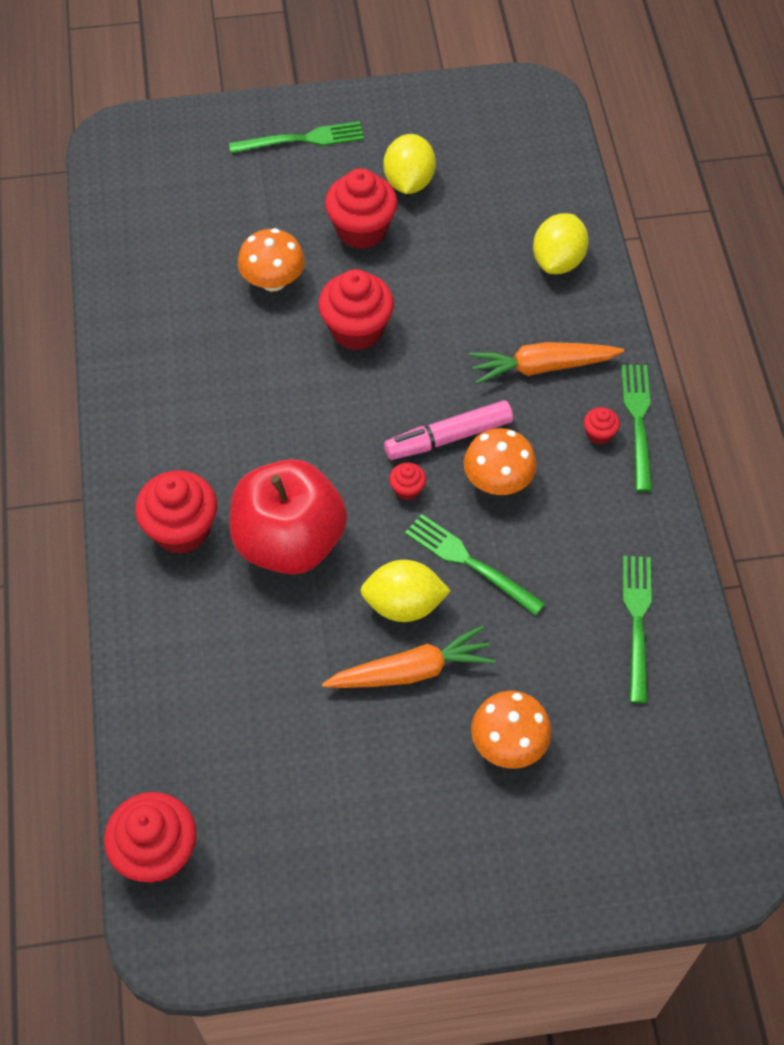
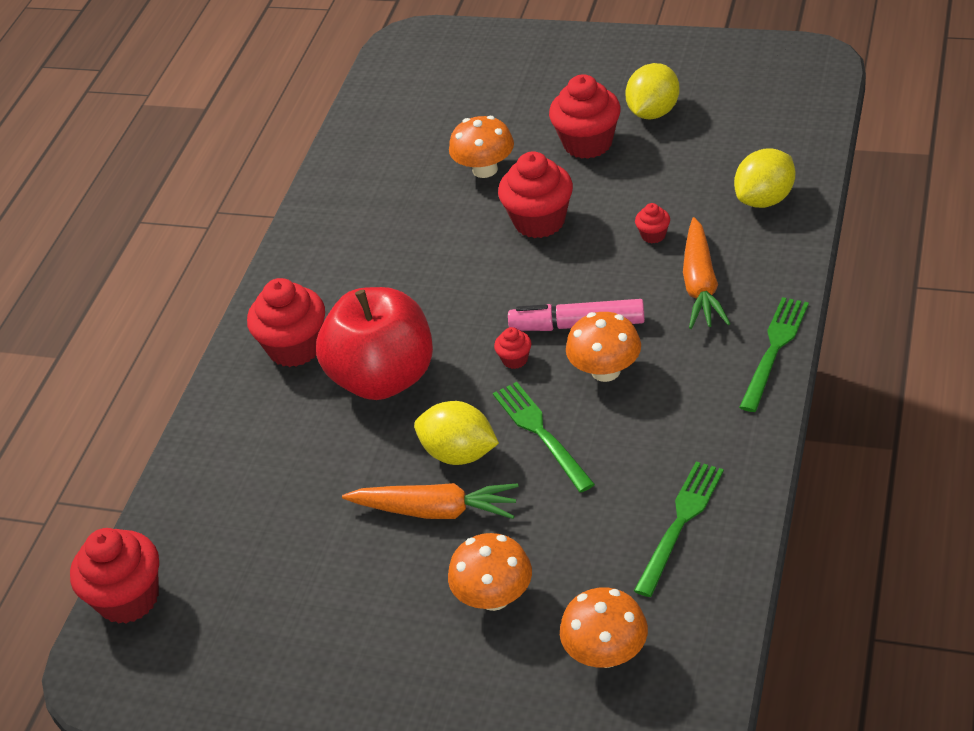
camera: 30 degrees right, 15 degrees down
(303, 139) = (573, 64): green fork -> none
(542, 367) = (701, 285): orange carrot -> orange carrot turned 105 degrees counterclockwise
(599, 434) = (728, 352): red cupcake -> red cupcake (653, 235)
(633, 769) = (606, 653): none -> orange mushroom

